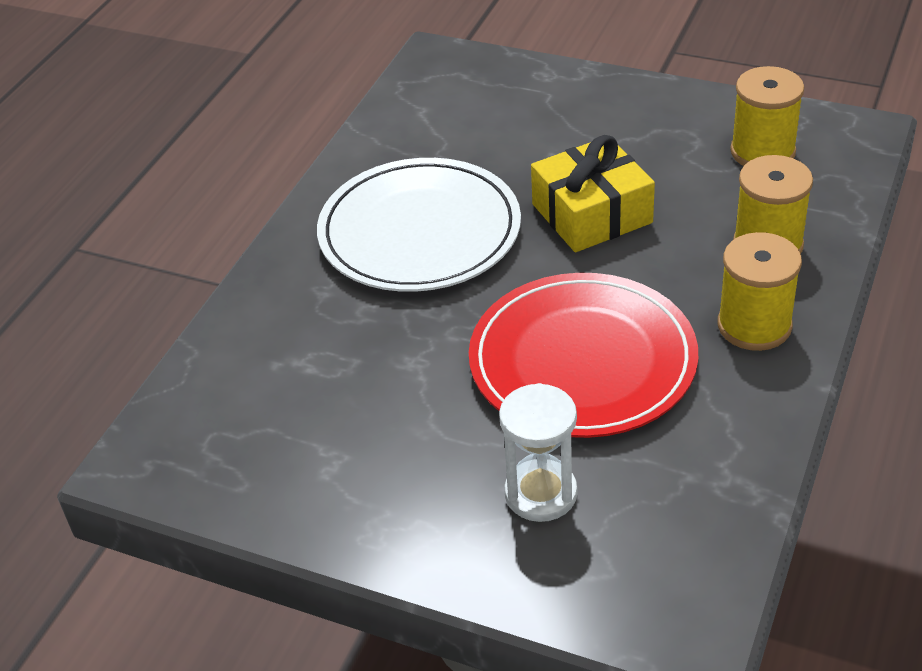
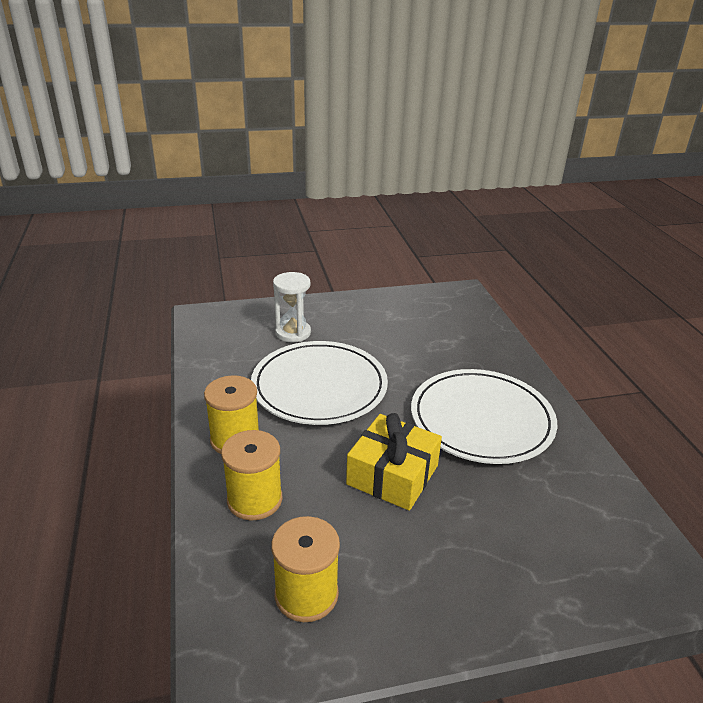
camera: 140 degrees right, 10 degrees down
(582, 361) = (319, 386): red plate -> white plate

